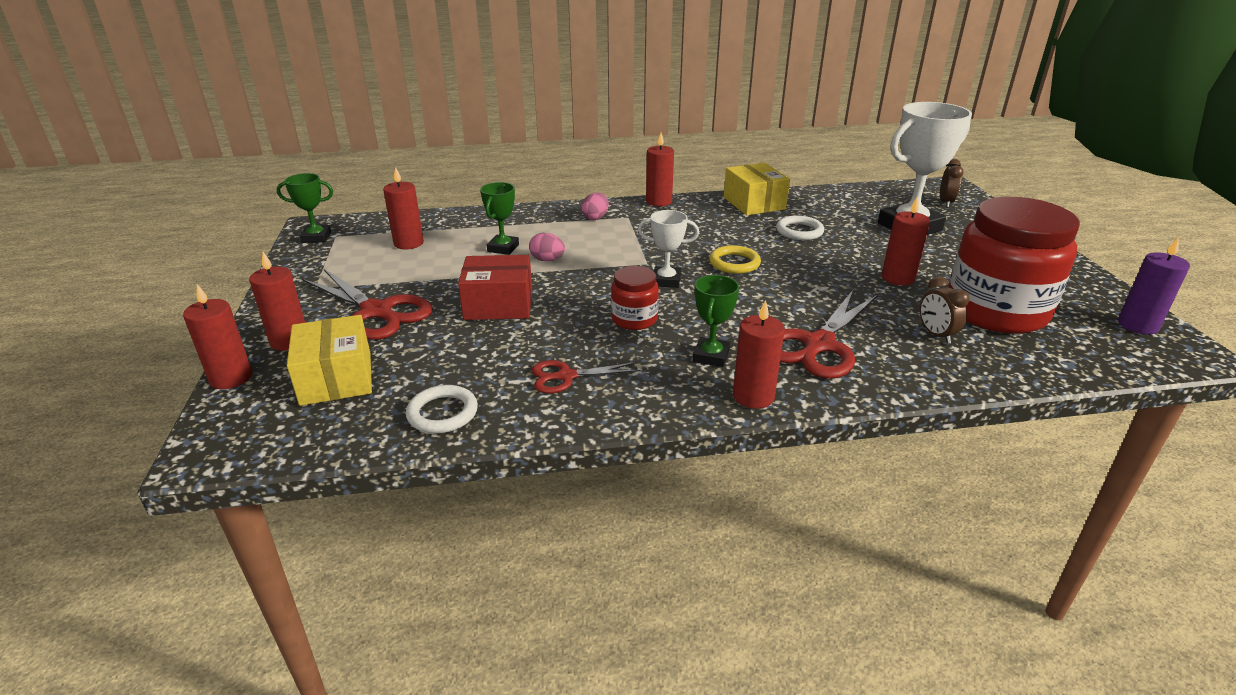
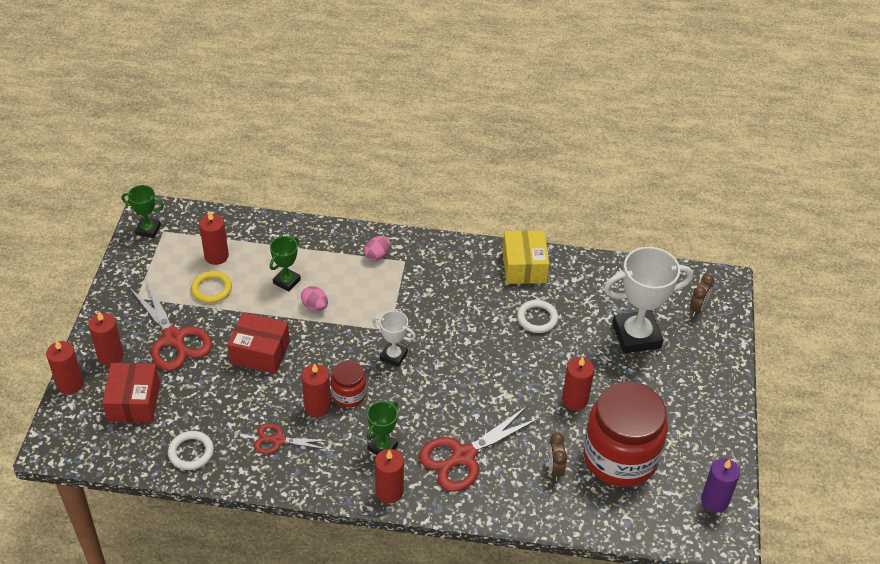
camera: 15 degrees right, 15 degrees up
(336, 378) = (134, 402): yellow box -> red box
(658, 201) = (442, 243): red candle -> red candle (317, 407)
(734, 263) = (458, 348): yellow ring -> yellow ring (212, 289)

